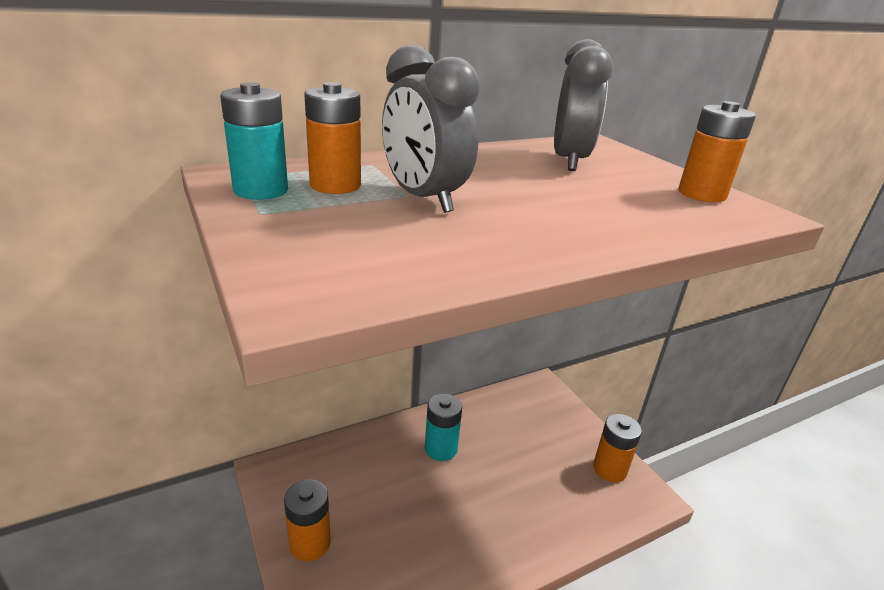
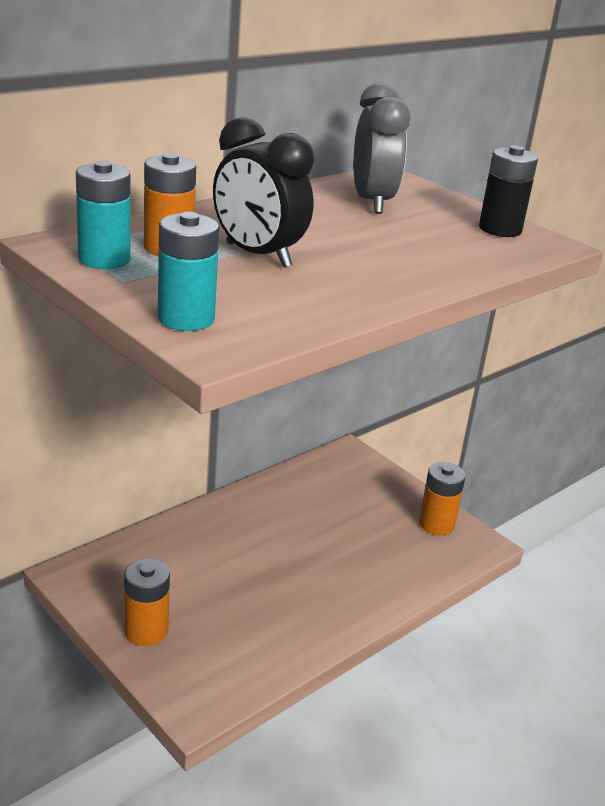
camera: 15 degrees left, 0 degrees up
(423, 199) = (257, 255): grey clock -> black clock
(440, 449) = (254, 529): turquoise battery -> turquoise battery (186, 319)
(701, 194) = (500, 229): orange battery -> black battery

